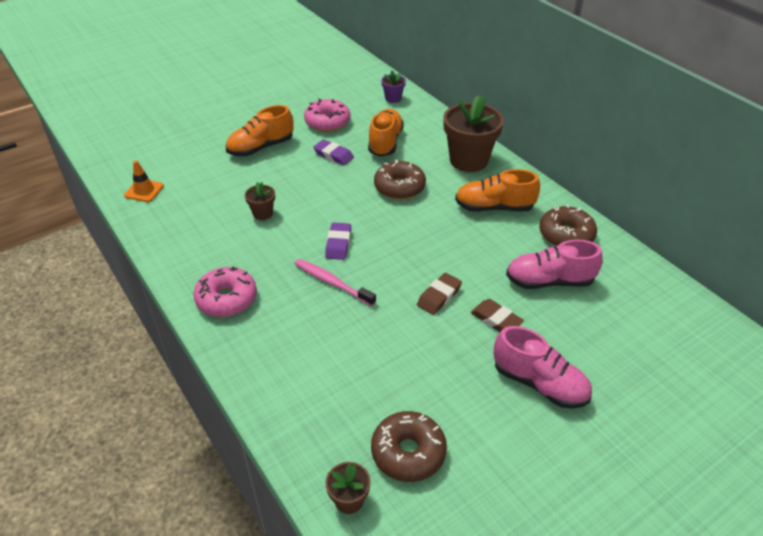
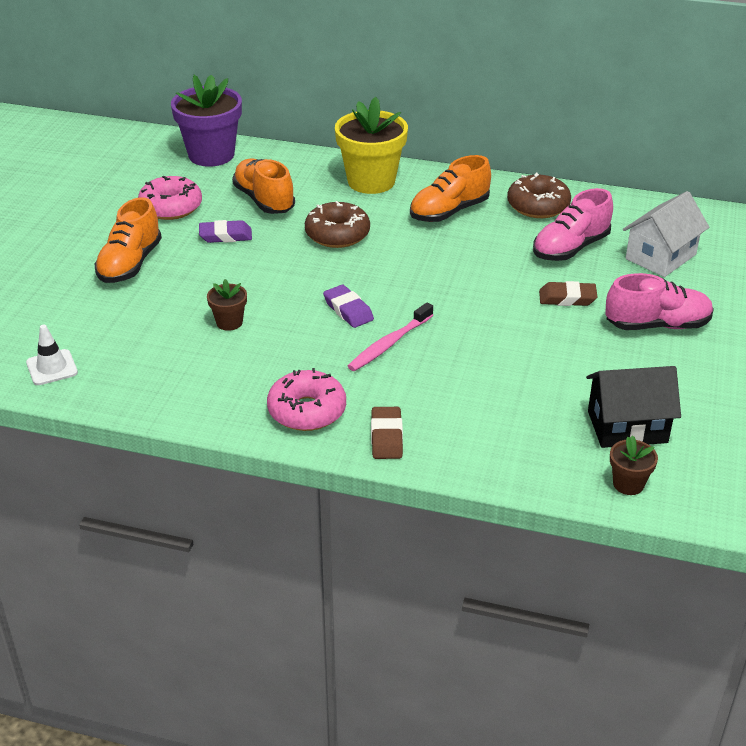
camera: 40 degrees left, 5 degrees down
(144, 191) = (52, 368): orange traffic cone -> white traffic cone
(332, 282) = (389, 344): pink toothbrush -> pink toothbrush turned 45 degrees counterclockwise
(393, 98) = (211, 155): purple flower pot -> purple flower pot, size x2.12
(408, 452) = (627, 427): brown donut -> black house
(439, 296) = (498, 305): brown eraser -> brown eraser (386, 437)
(468, 160) = (371, 181): brown flower pot -> yellow flower pot
(615, 328) = (660, 257): none -> white house

